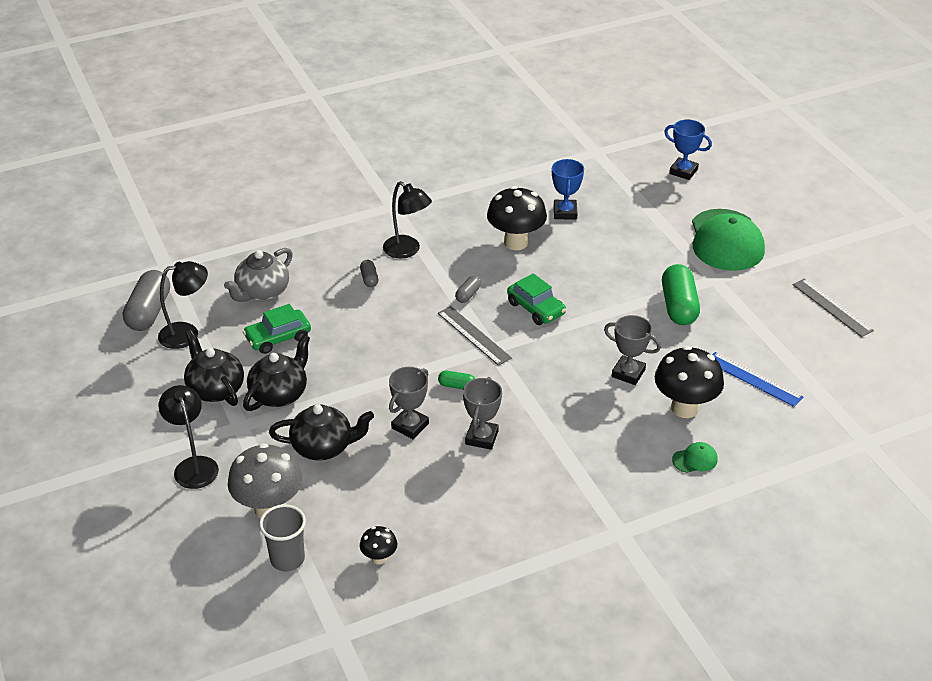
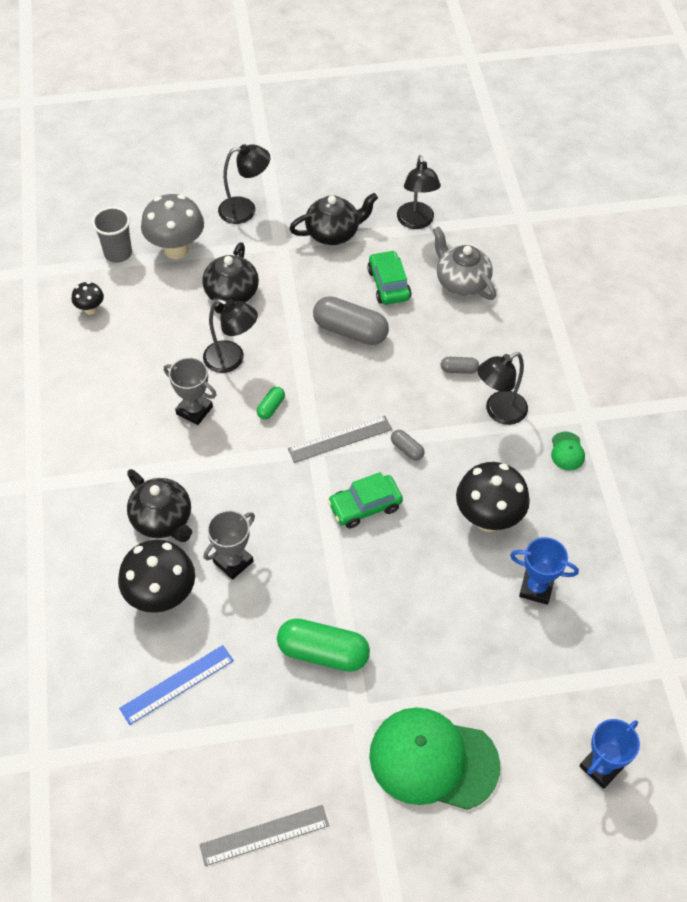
camera: 105 degrees right, 15 degrees up
(149, 312) = (456, 199): grey capsule -> grey capsule (350, 331)
(279, 394) = (310, 275): black teapot -> black teapot (163, 520)
(410, 426) = (232, 360): grey trophy -> black lamp
(695, 459) = (89, 579): green cap -> green cap (567, 451)

